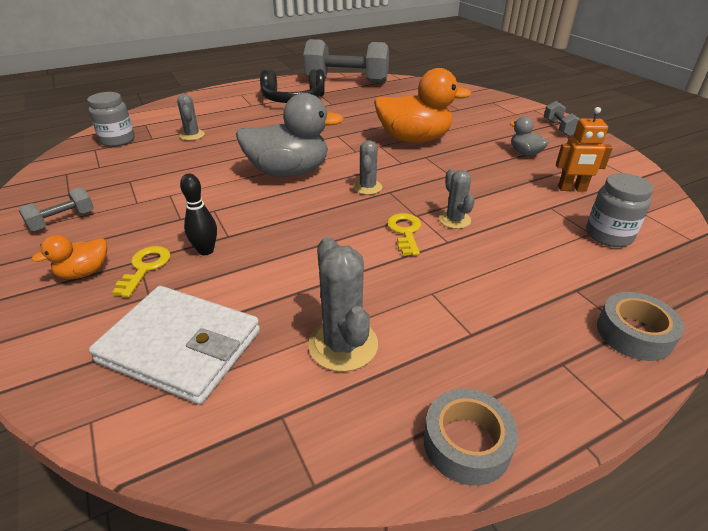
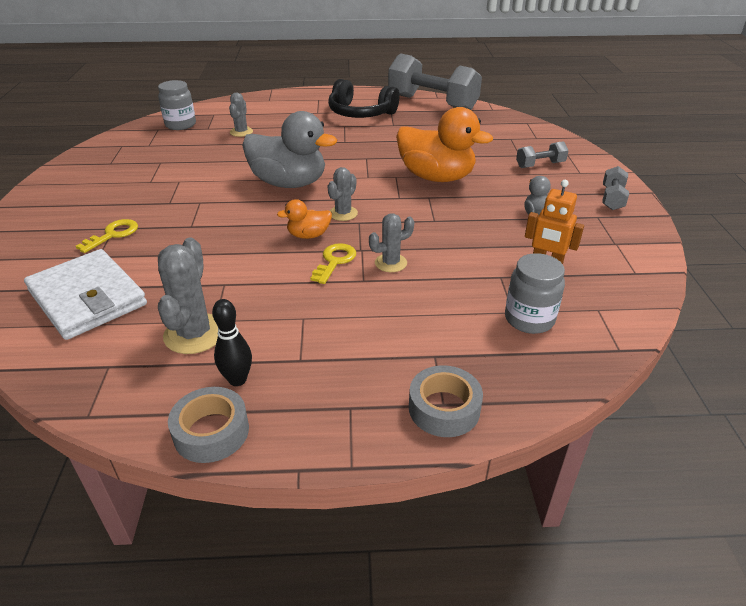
camera: 25 degrees right, 0 degrees up
(62, 221) = (89, 184): grey dumbbell -> grey dumbbell (540, 165)
(84, 272) = (72, 227): orange duck -> orange duck (308, 235)
(206, 251) = (165, 233): black bowling pin -> black bowling pin (237, 380)
(454, 220) = (390, 263): grey cactus -> grey cactus turned 60 degrees clockwise

